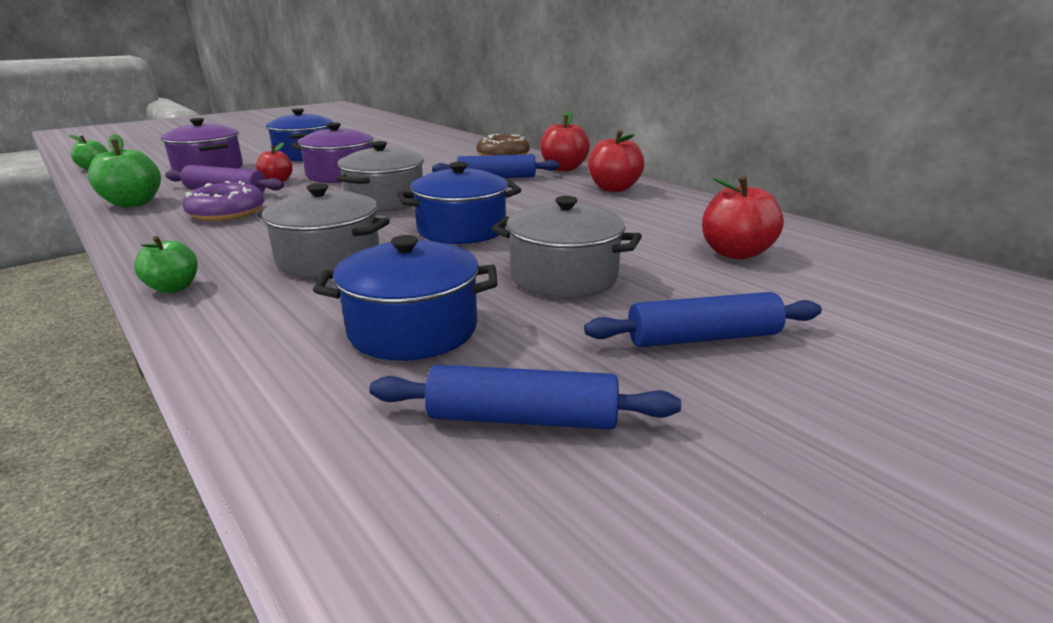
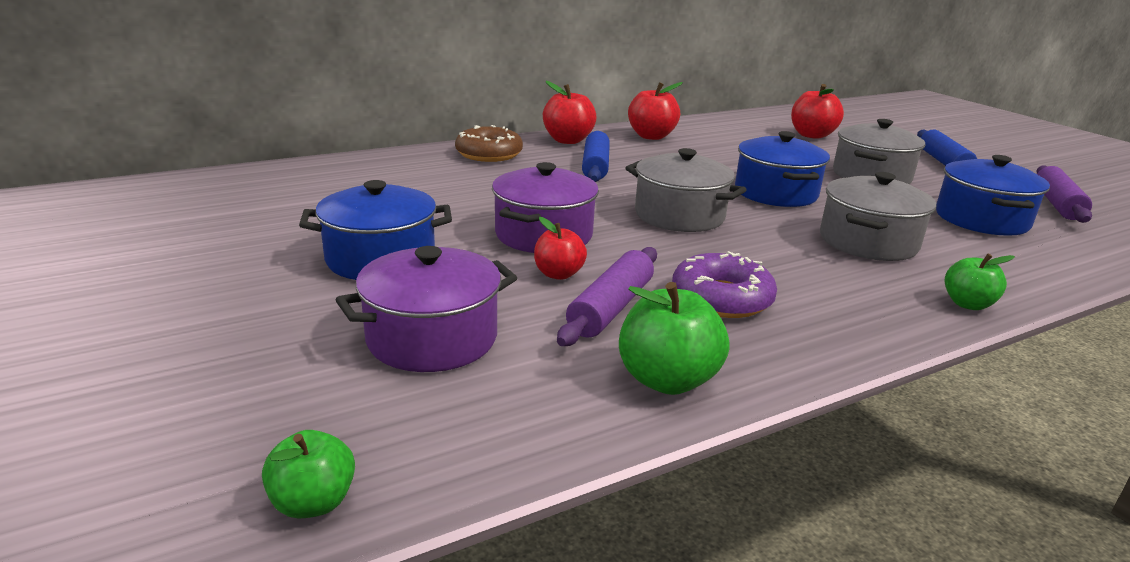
camera: 80 degrees left, 0 degrees up
(522, 418) = (1057, 204): blue rolling pin -> purple rolling pin

